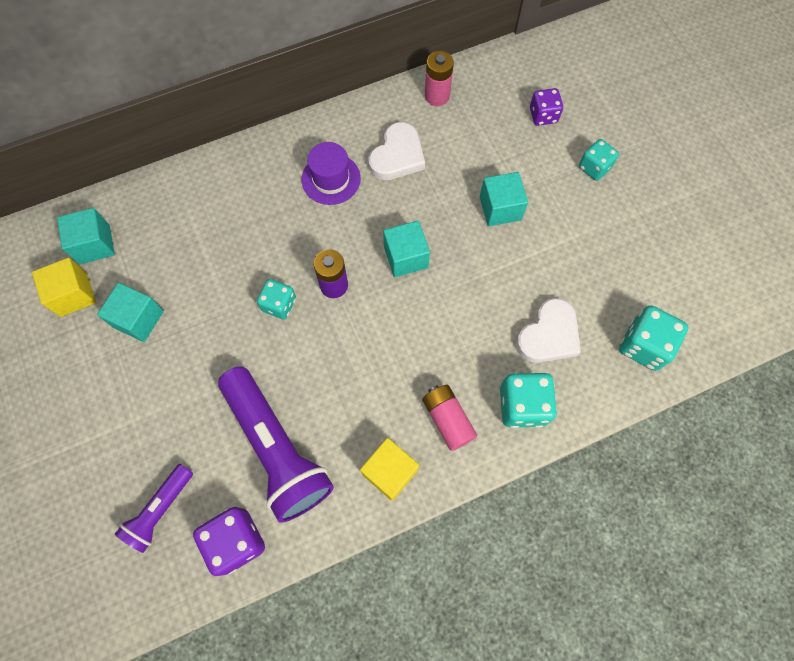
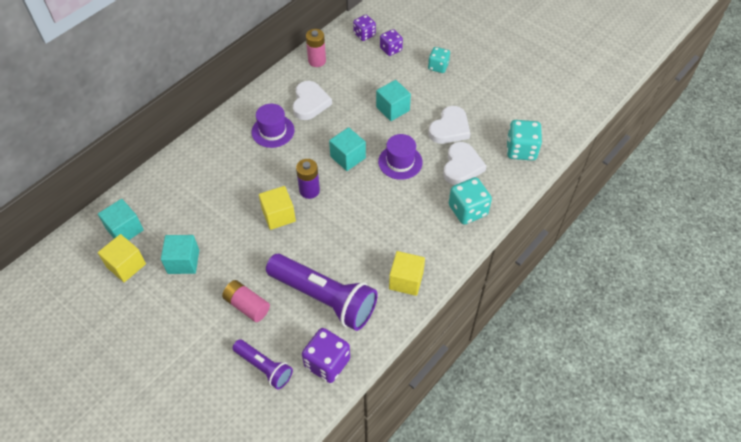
camera: 25 degrees left, 15 degrees down
(160, 509) = (264, 367): purple flashlight -> purple flashlight turned 60 degrees counterclockwise
(279, 305) = (278, 215): turquoise dice -> yellow cube
(447, 419) = (426, 236): pink battery -> pink battery (247, 305)
(469, 293) = (400, 162): none -> purple hat
(519, 79) = (364, 34): none -> purple dice
(562, 270) = (450, 128): none -> white heart

